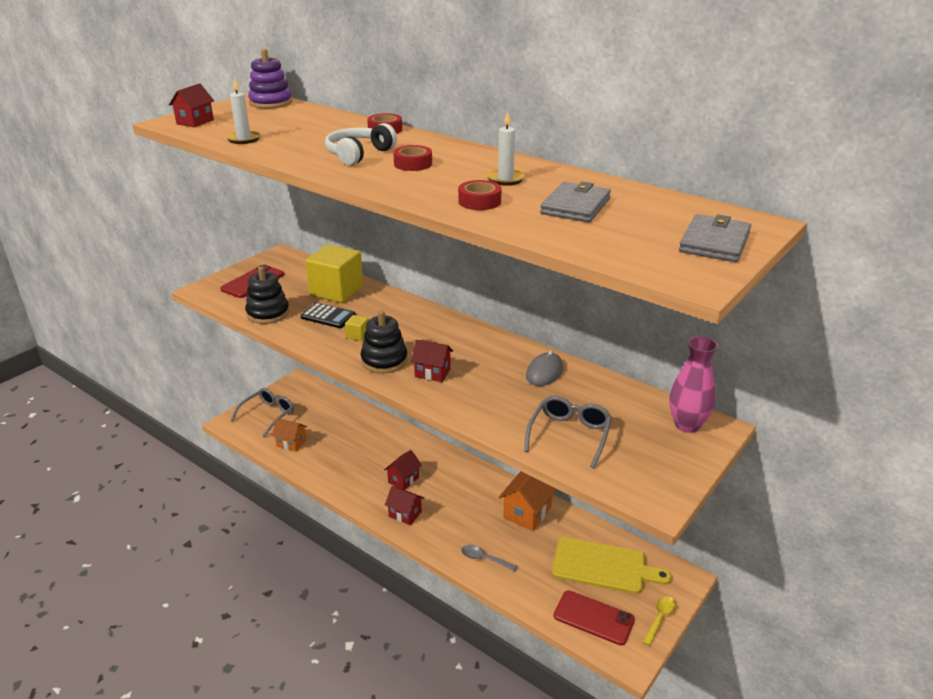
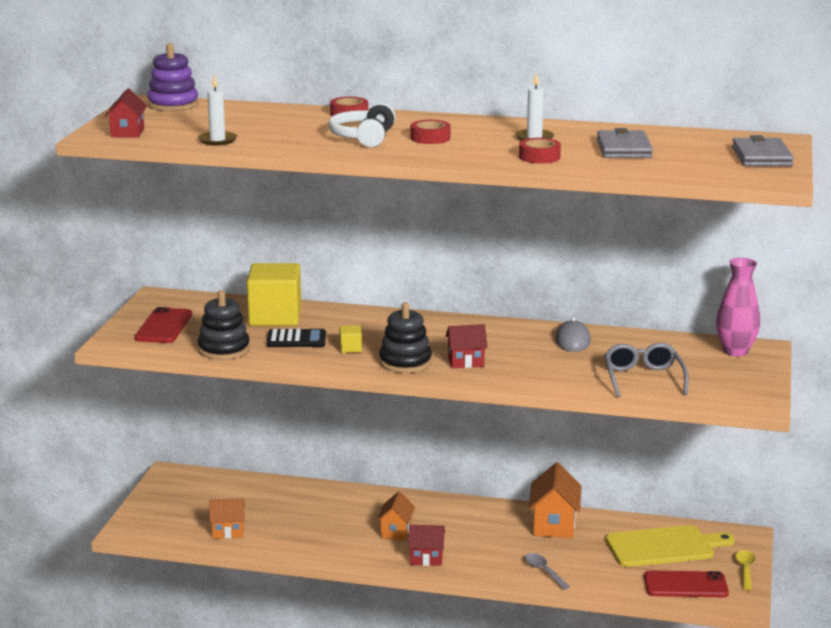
camera: 25 degrees left, 10 degrees down
(268, 415) = (168, 513): grey glasses -> none
(403, 480) = (396, 531): red house -> orange house
(484, 559) = (543, 571): grey spoon -> grey spoon turned 60 degrees clockwise

